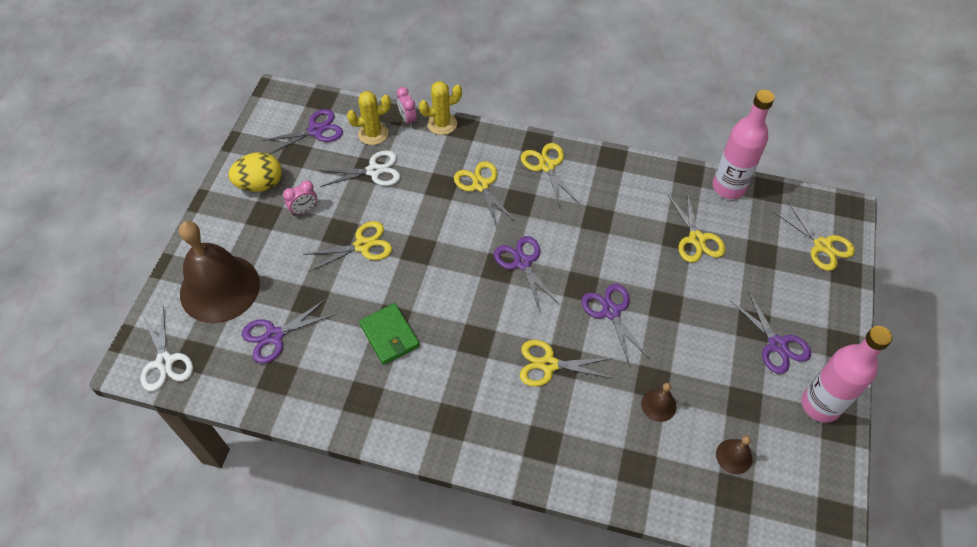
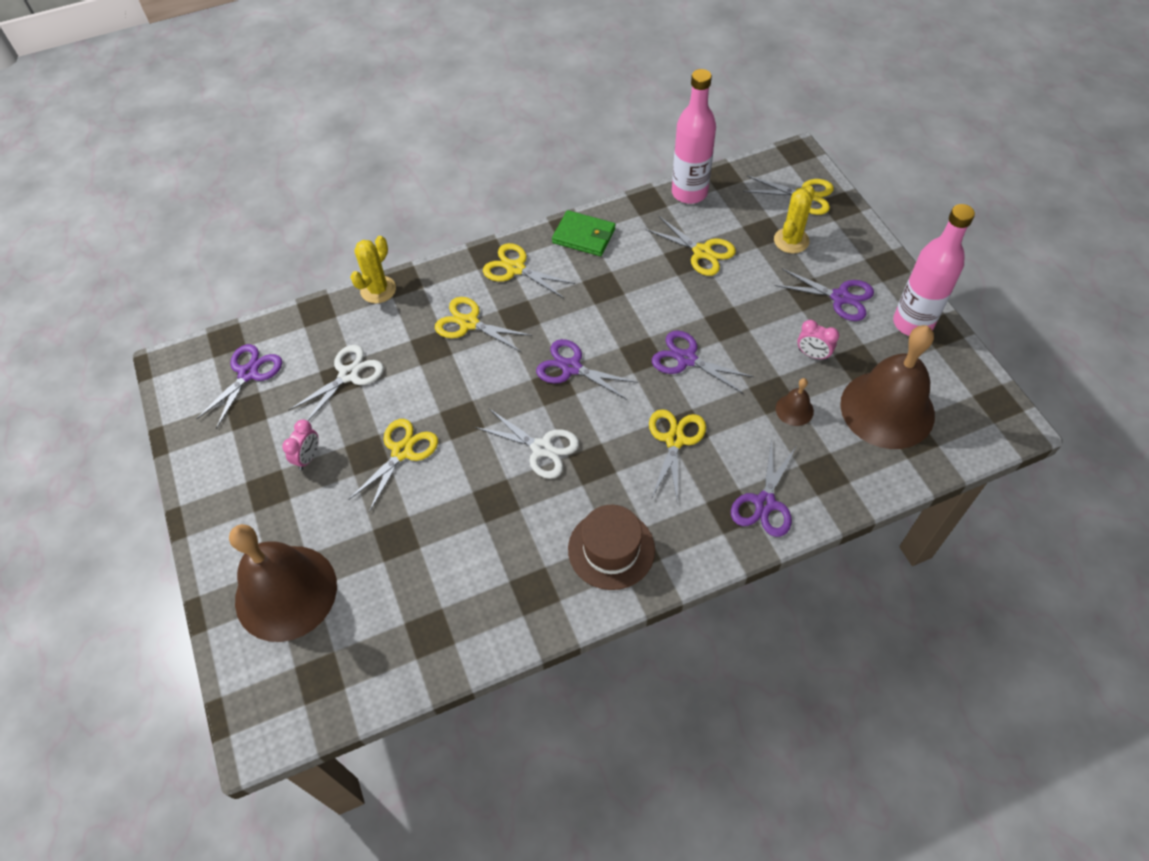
camera: 35 degrees left, 0 degrees up
(165, 362) = (292, 706): white scissors -> white scissors (541, 448)
(260, 184) = (235, 463): yellow egg -> none
(274, 335) = (389, 596): purple scissors -> purple scissors (765, 503)
(373, 133) = (314, 340): yellow cactus -> yellow cactus (791, 240)
(389, 335) = (506, 516): green wallet -> green wallet (584, 236)
(408, 119) = (339, 305): pink clock -> pink clock (812, 354)
(436, 409) = (611, 549): none -> brown hat
(548, 364) = (675, 440): yellow scissors -> yellow scissors turned 135 degrees clockwise
(734, 456) = (887, 409): brown bell -> brown bell, size x2.45

